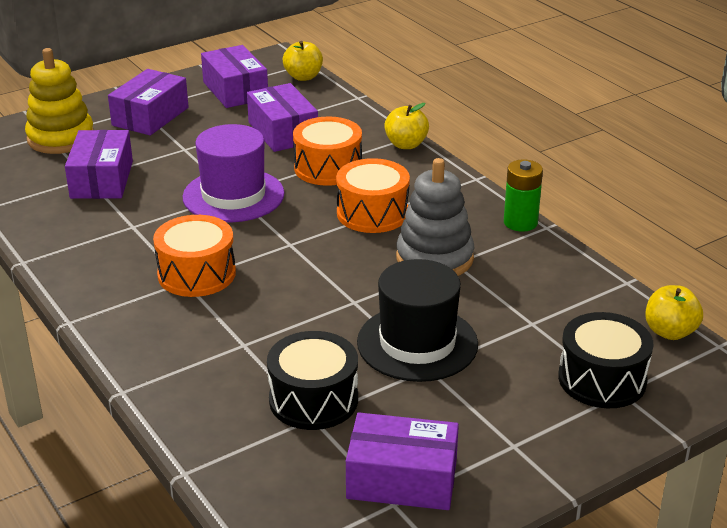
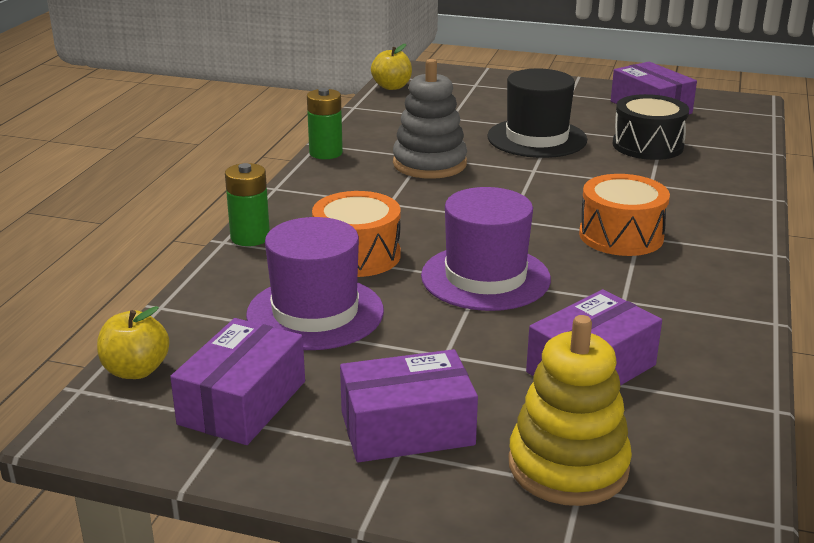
camera: 130 degrees left, 5 degrees down
(283, 132) = (315, 313): purple box -> purple hat
(372, 213) = (405, 206): orange drum -> none
(406, 144) = (250, 237): yellow apple -> green battery
(602, 379) = (472, 90): black drum -> none

